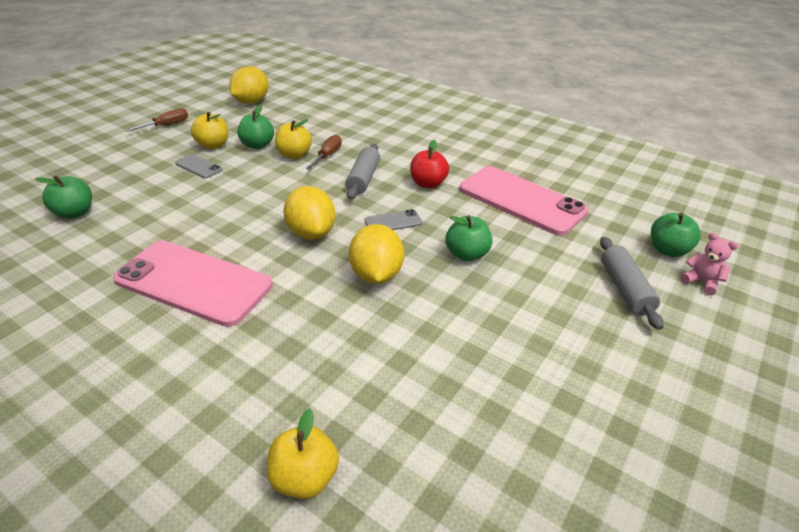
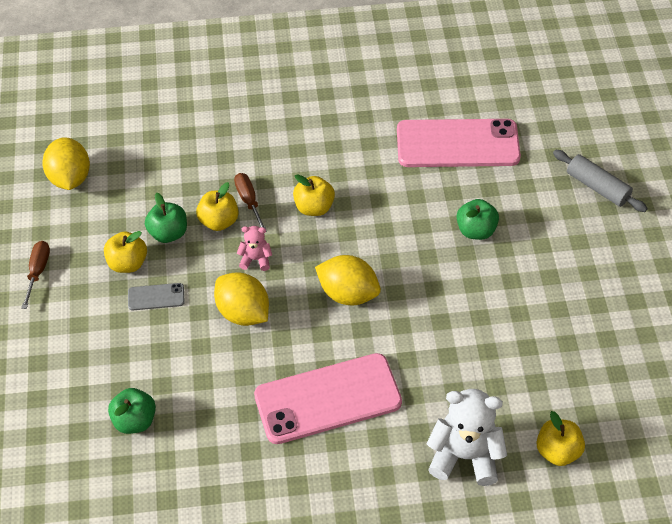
camera: 40 degrees left, 15 degrees up
(219, 405) = (464, 456): none -> white teddy bear
(363, 179) = (314, 207): grey rolling pin -> yellow apple
(376, 275) = (438, 295): yellow lemon -> yellow lemon (243, 312)
(393, 222) = (392, 237): grey phone -> none
(428, 183) = (370, 175): red apple -> none
(668, 250) = (594, 128): green apple -> none
(701, 282) = (635, 146): pink teddy bear -> pink teddy bear (255, 259)

